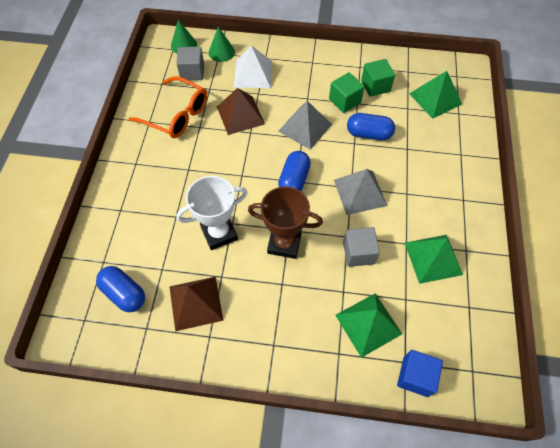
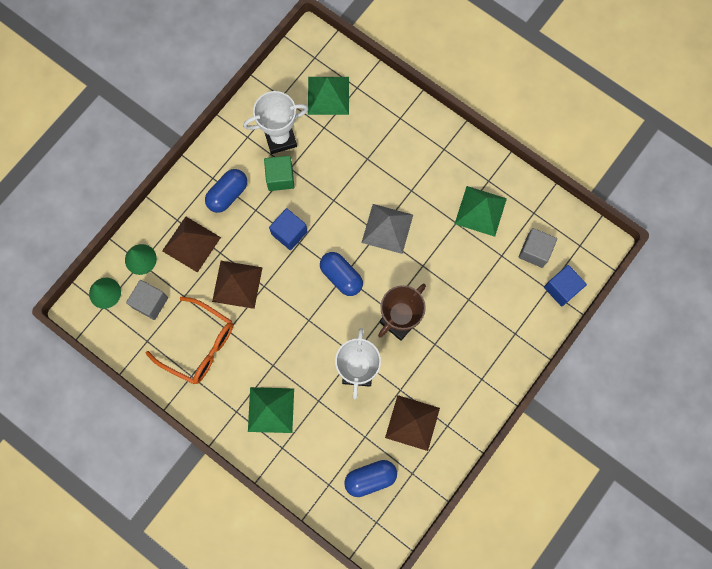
camera: 60 degrees left, 15 degrees up
(176, 115) = (199, 345): orange glasses -> orange glasses turned 60 degrees clockwise
(253, 74) = (191, 244): white pyramid -> brown pyramid
(305, 127) = (289, 233): grey pyramid -> blue cube
(358, 253) = (442, 266): grey cube -> grey cube (535, 251)
(368, 324) = (505, 297): green pyramid -> green pyramid (271, 410)
(369, 134) = (331, 181): blue capsule -> blue capsule (228, 194)
(375, 86) = (280, 138): green cube -> white trophy

